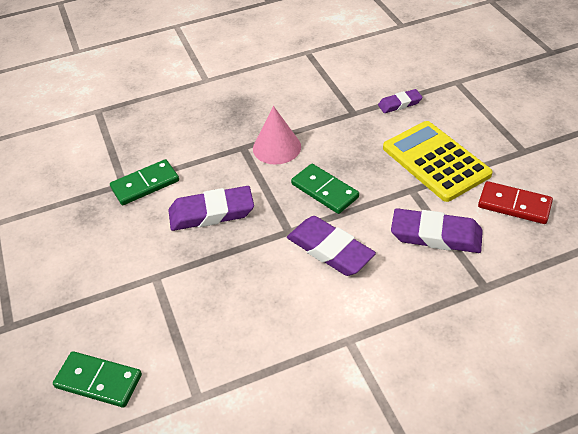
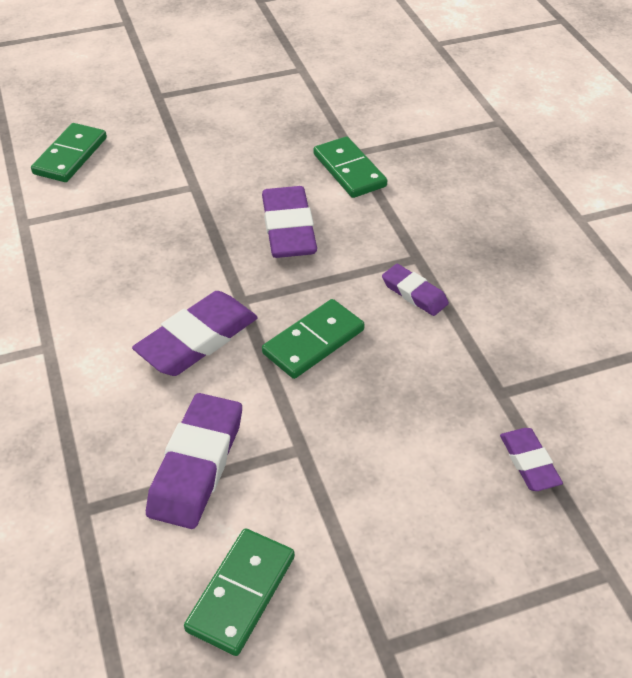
camera: 90 degrees right, 0 degrees up
(277, 147) = (414, 293): pink cone -> purple eraser
(435, 161) = (366, 493): yellow calculator -> none
(514, 205) = (241, 593): red domino -> green domino

